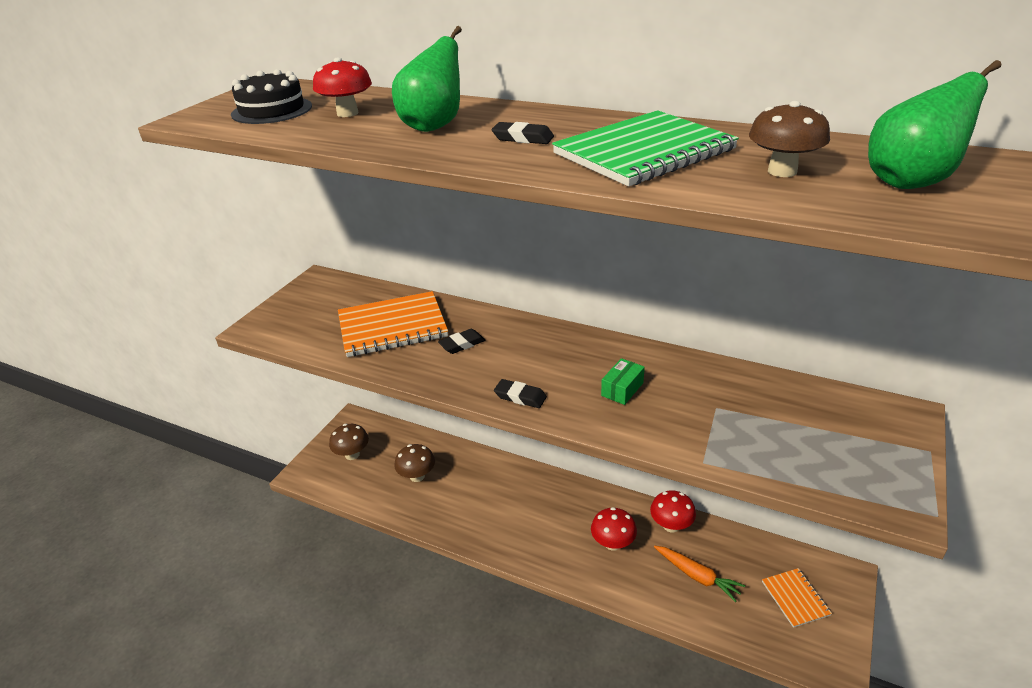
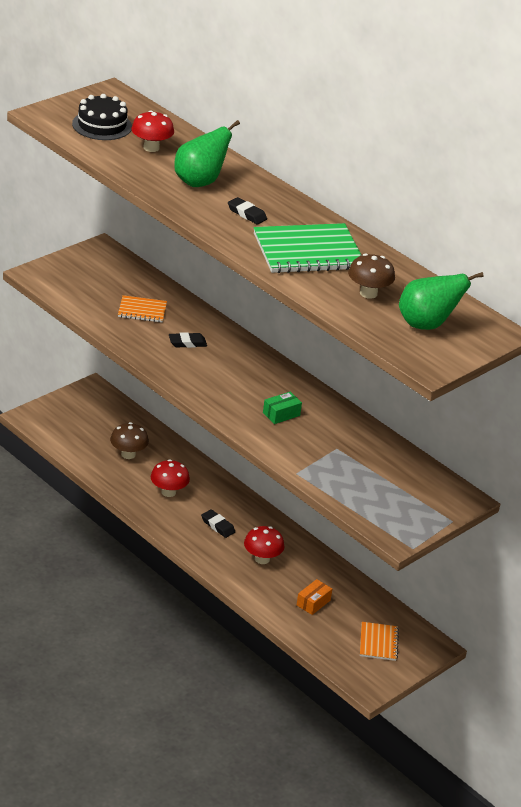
camera: 15 degrees right, 0 degrees up
(352, 454) = (80, 417): brown mushroom -> none
(392, 326) = (142, 310): orange notebook -> orange notebook, size x0.53
(520, 397) = (205, 393): black eraser -> black eraser (218, 526)
(671, 525) = (320, 565): red mushroom -> red mushroom (168, 492)
(697, 576) = (313, 603): orange carrot -> orange box

